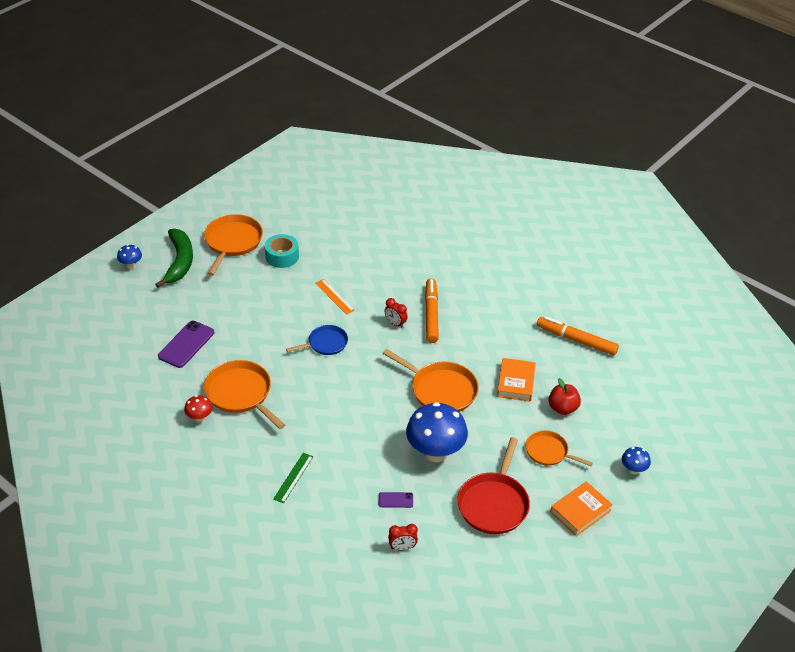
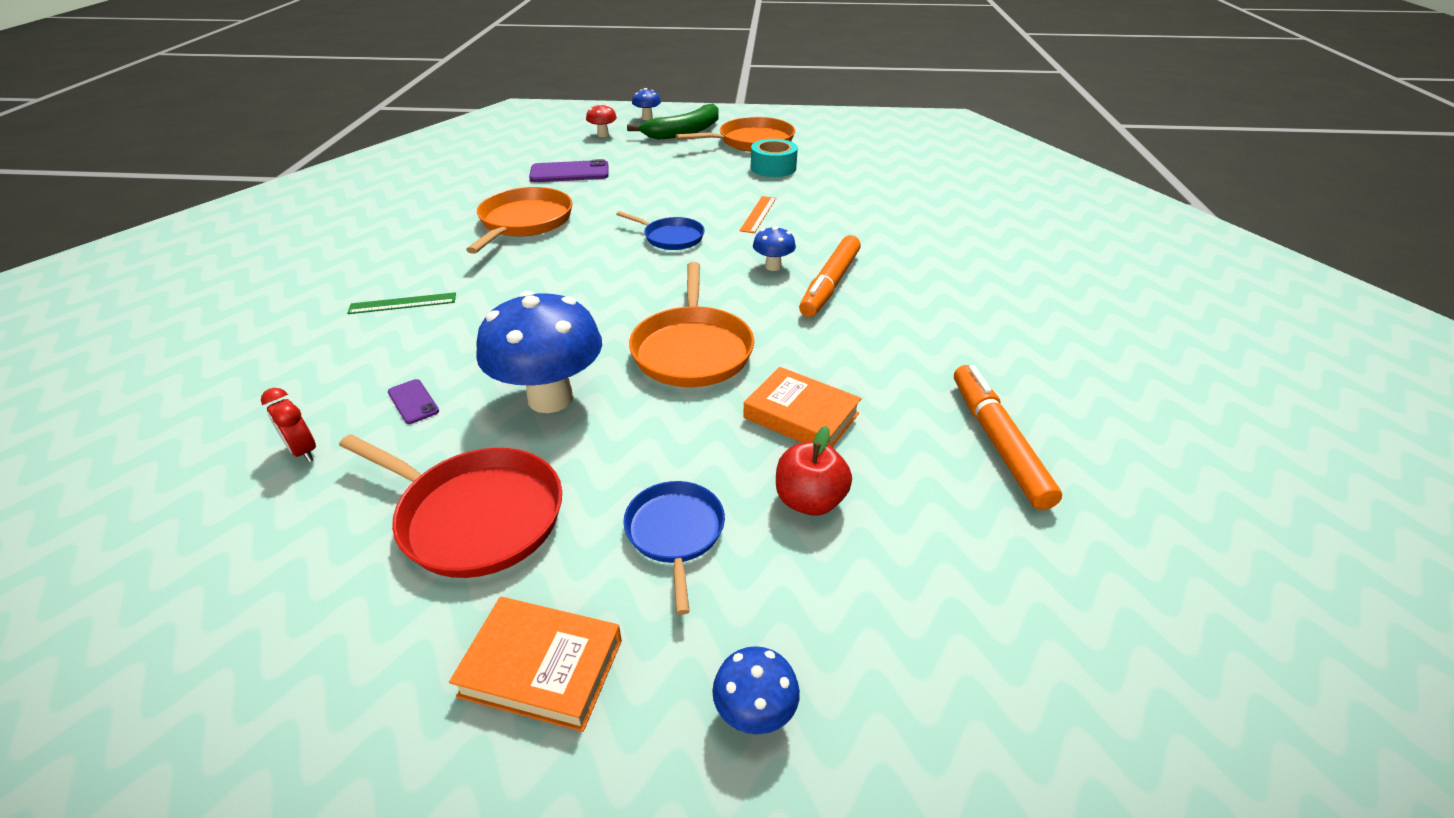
camera: 55 degrees right, 5 degrees down
(199, 418) = (461, 215): red mushroom -> red mushroom (603, 135)
(395, 323) = (773, 266): red clock -> blue mushroom
(431, 314) = (830, 284): orange marker -> orange marker turned 150 degrees clockwise
(494, 504) = (476, 516): red pan -> red pan turned 135 degrees counterclockwise
(516, 382) = (801, 416): orange book -> orange book turned 60 degrees clockwise
(548, 452) = (675, 533): orange pan -> blue pan

